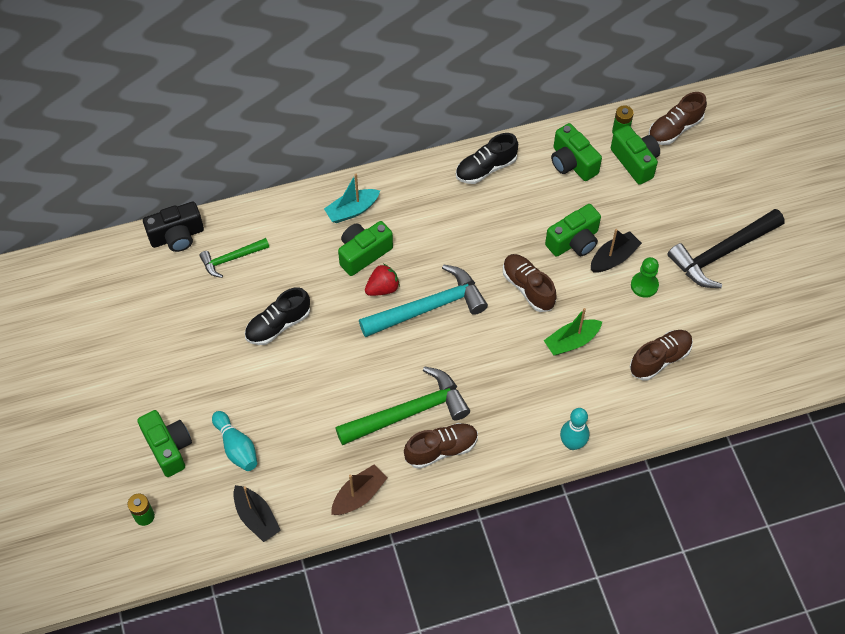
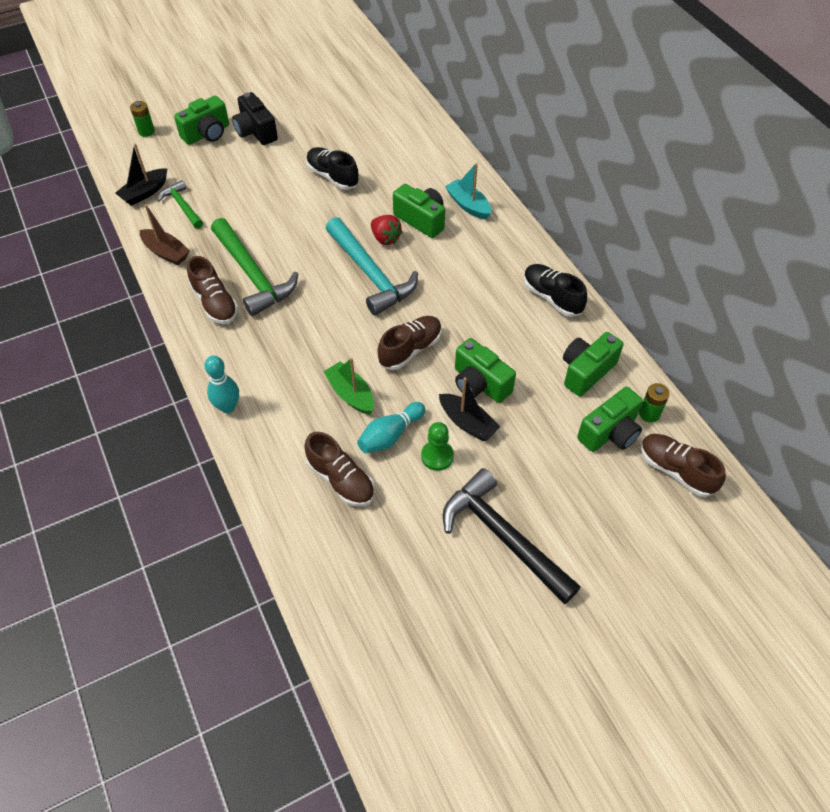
camera: 80 degrees right, 5 degrees down
(177, 236) = (409, 104): black camera -> black camera (256, 132)
(231, 259) = (395, 138): green hammer -> green hammer (182, 206)
(236, 447) = (210, 171): turquoise bowling pin -> turquoise bowling pin (390, 435)

